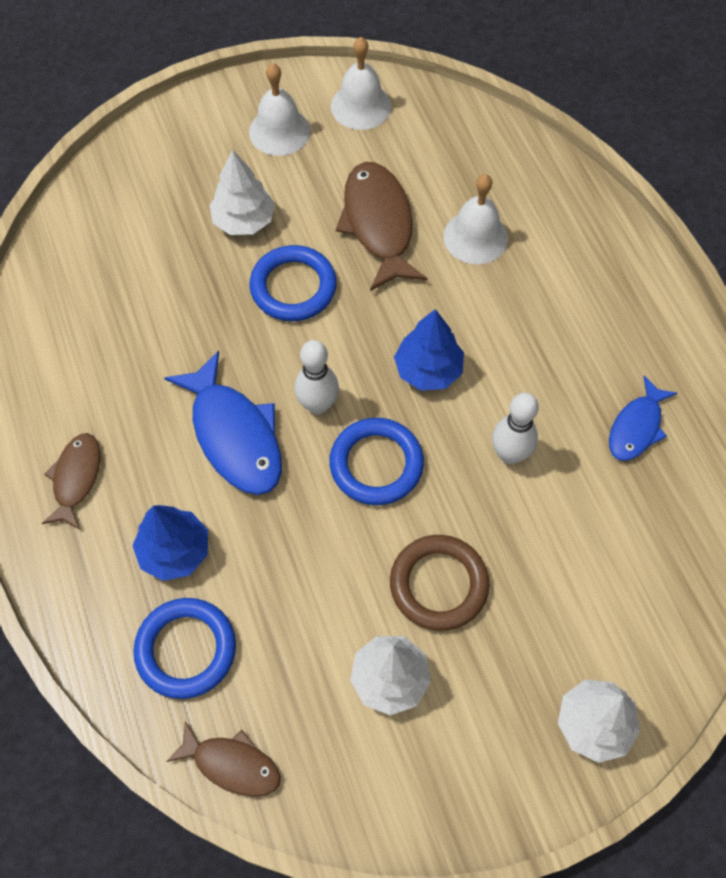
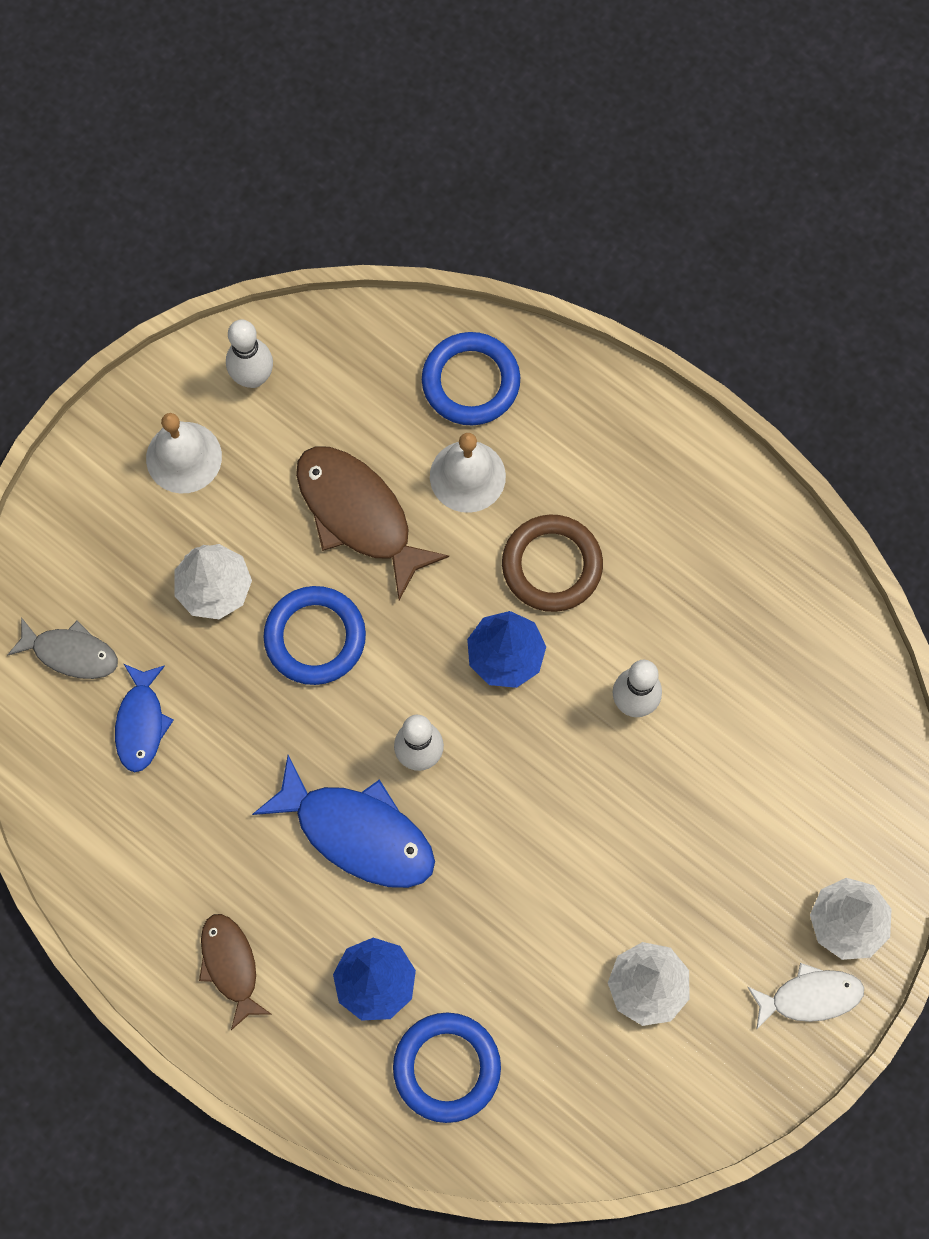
camera: 30 degrees left, 10 degrees up
(116, 212) = (71, 653): none -> grey fish
(232, 764) = (554, 1144): brown fish -> none
(361, 106) = (253, 377): white bell -> white bowling pin
(376, 464) = (513, 784): blue ring -> blue ring (470, 382)
(438, 584) = (640, 871): brown ring -> brown ring (552, 565)
(526, 769) = (810, 996): none -> white fish
(636, 427) = (737, 605): blue fish -> blue fish (141, 723)

